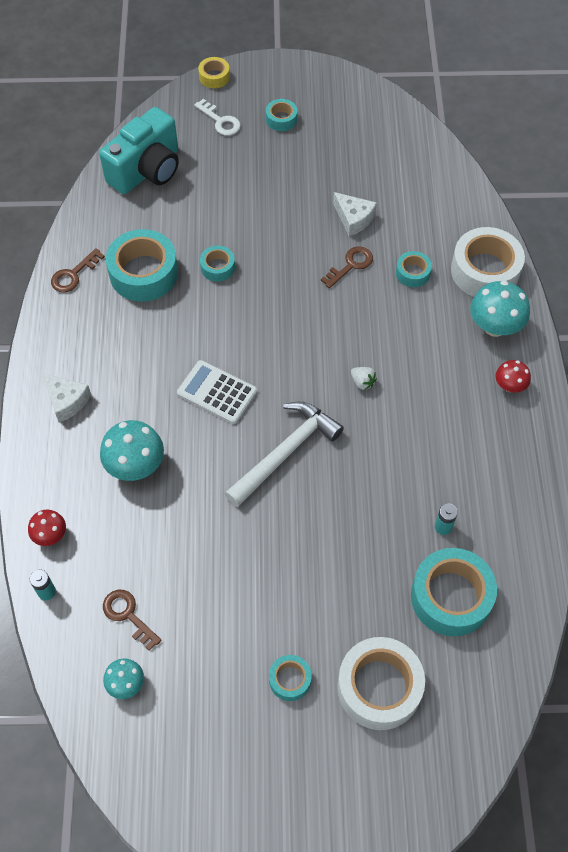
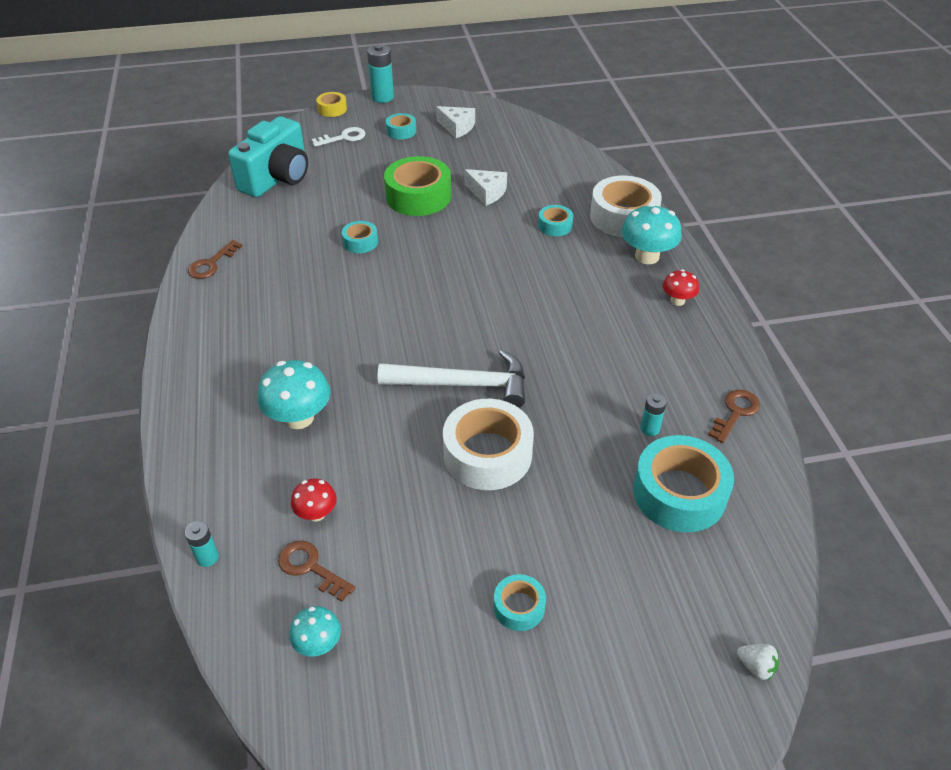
camera: 10 degrees left, 15 degrees down
(50, 535) = (207, 498): red mushroom -> red mushroom (316, 513)
(66, 401) = (214, 369): white cheese -> white cheese (457, 127)
(143, 273) = (285, 255): turquoise tape -> none
(217, 392) = (378, 342): white calculator -> none
(220, 121) = (343, 138): white key -> white key turned 60 degrees counterclockwise
(269, 65) = (382, 97): none -> turquoise battery
(284, 214) = (418, 196): none -> green tape
(286, 452) = (463, 384): white hammer -> white hammer turned 60 degrees clockwise
(350, 265) = (493, 226): brown key -> brown key (735, 413)
(362, 382) = (529, 315): white strawberry -> white strawberry (756, 667)
(379, 687) = (626, 598): white tape -> white tape (487, 454)

